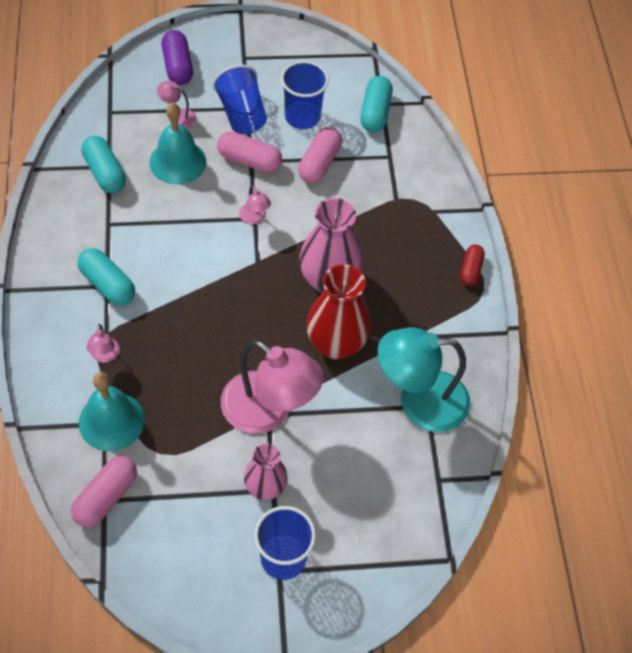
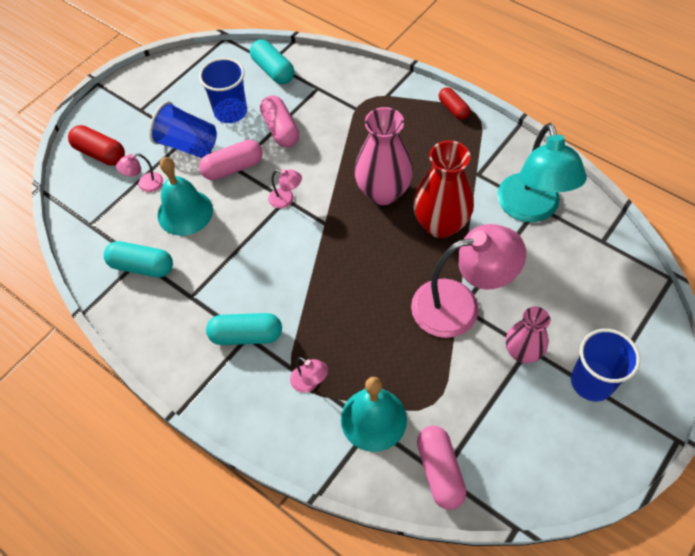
camera: 40 degrees left, 0 degrees up
(178, 66) = (100, 153): purple capsule -> red capsule
(419, 401) = (531, 209): turquoise lamp -> turquoise lamp turned 45 degrees counterclockwise

